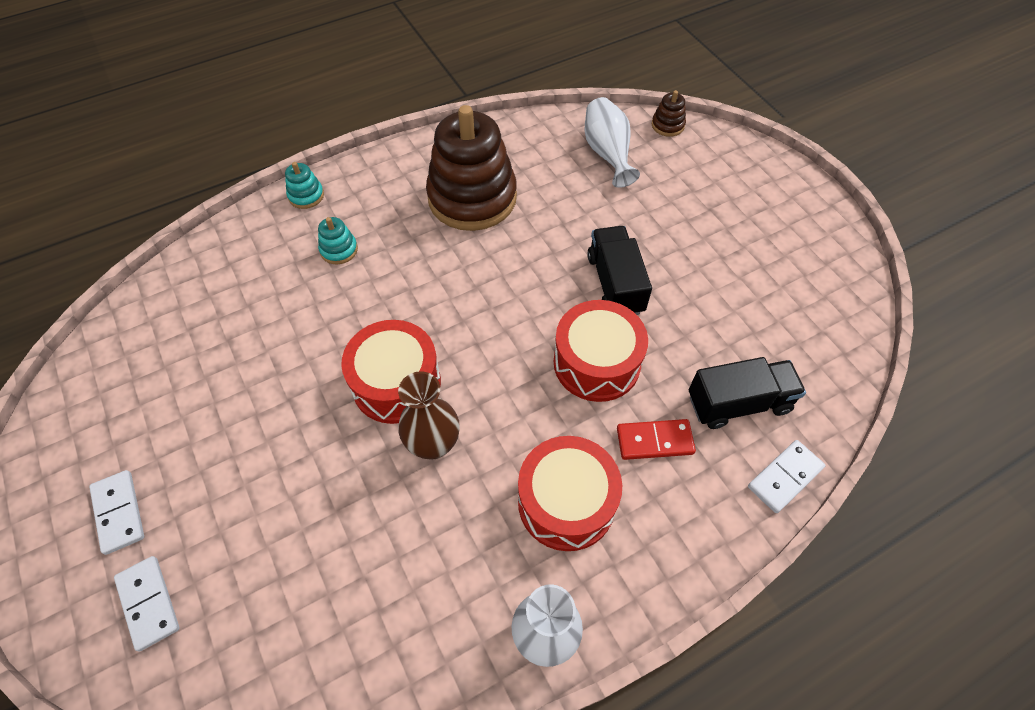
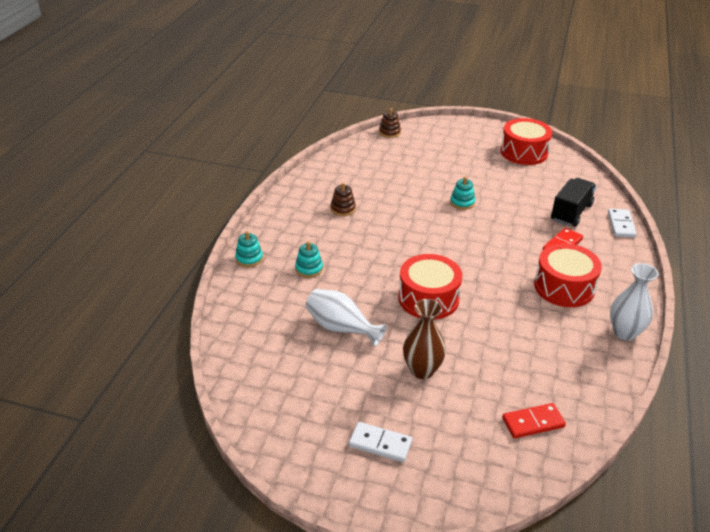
camera: 45 degrees left, 20 degrees down
(149, 603) = (457, 459): white domino -> none
(272, 641) = (533, 422): none -> red domino
(433, 444) = (482, 307): brown vase -> brown vase (422, 370)
(472, 198) = (343, 209): brown stacking toy -> brown stacking toy, size x0.40
(596, 363) = (499, 234): red drum -> red drum (524, 152)
(607, 153) = (379, 157): white vase -> white vase (341, 328)
(615, 284) = (462, 202): black truck -> turquoise stacking toy

